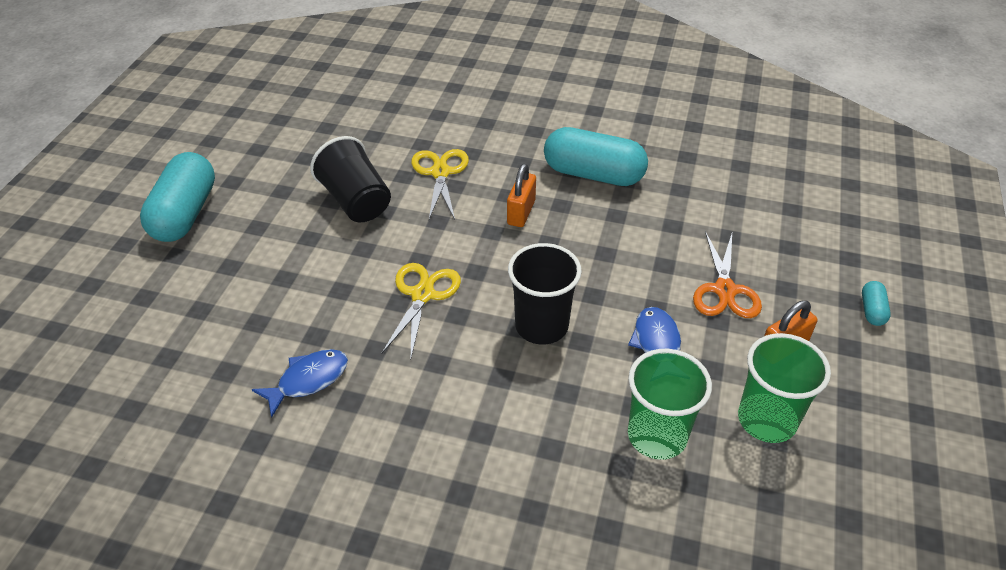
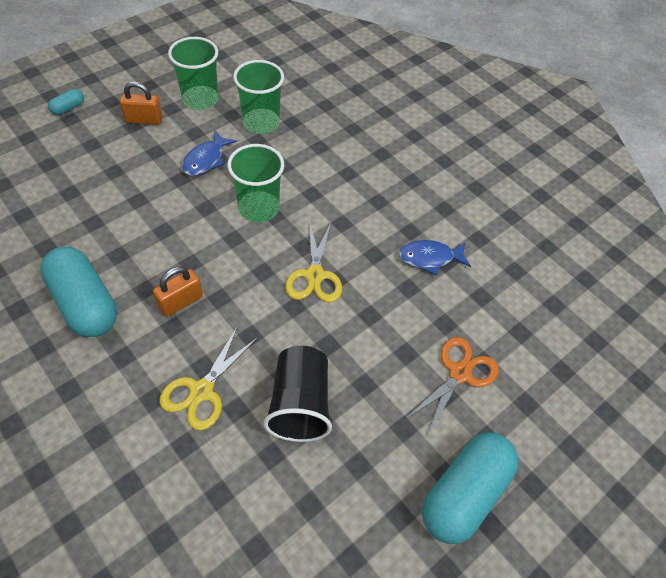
camera: 150 degrees left, 10 degrees up
(422, 295) = (315, 275): yellow scissors -> yellow scissors turned 45 degrees counterclockwise
(541, 326) = (259, 208): black cup -> green cup
(725, 290) = (126, 164): orange scissors -> orange scissors (459, 373)

